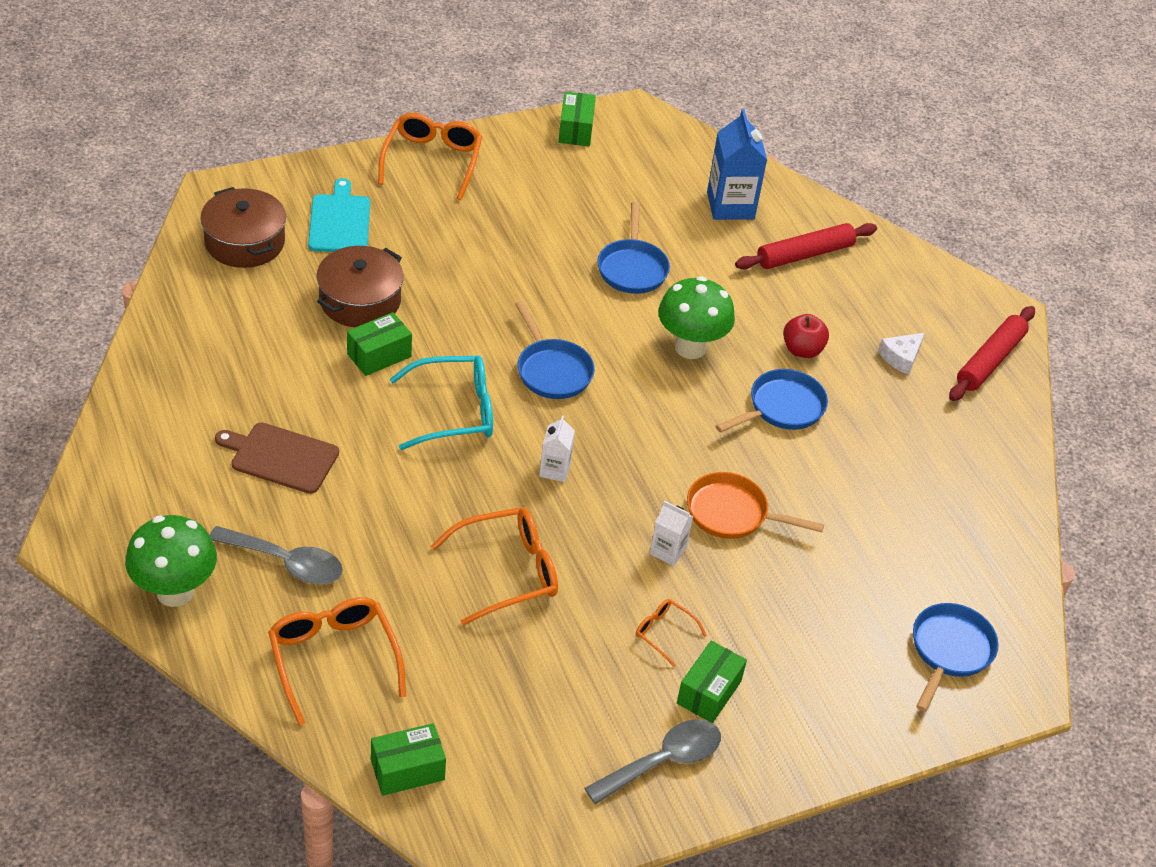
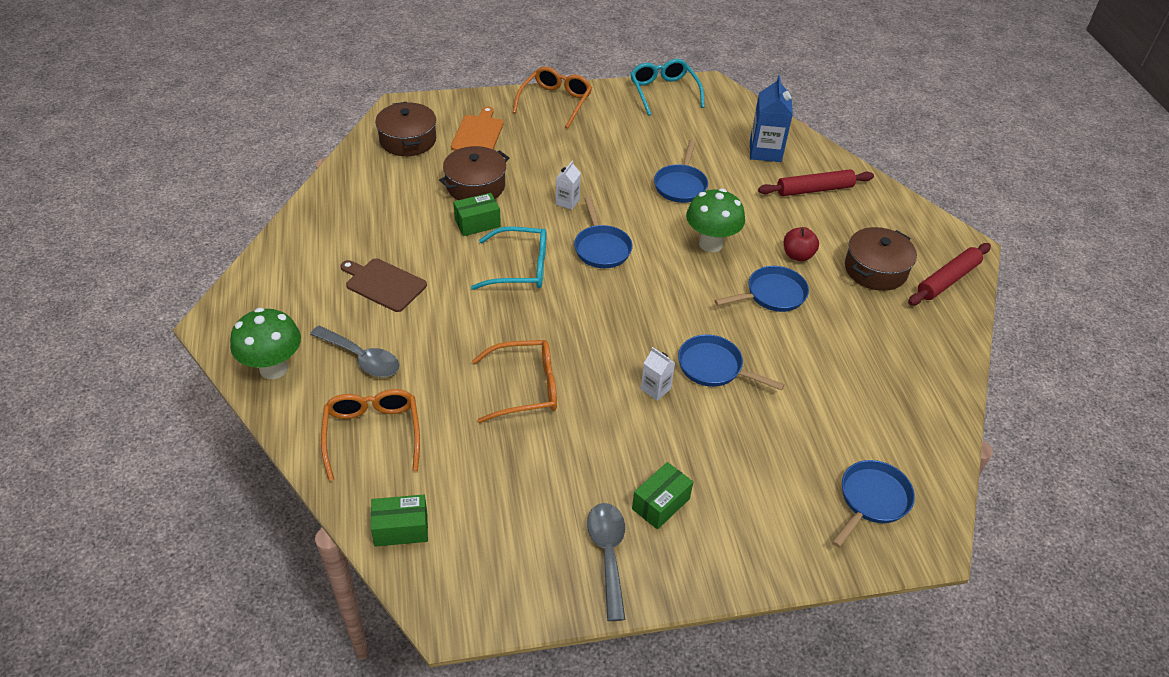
camera: 15 degrees right, 0 degrees up
(339, 221) = (478, 133): turquoise cutting board -> orange cutting board
(555, 470) = (583, 318): white carton -> white carton (567, 202)
(576, 130) = (663, 92): green box -> turquoise glasses
(662, 761) = (608, 554): grey spoon -> grey spoon turned 75 degrees counterclockwise
(664, 633) = (636, 451): orange glasses -> none
(732, 513) = (714, 367): orange pan -> blue pan
(901, 358) = (875, 270): white cheese -> brown pot

